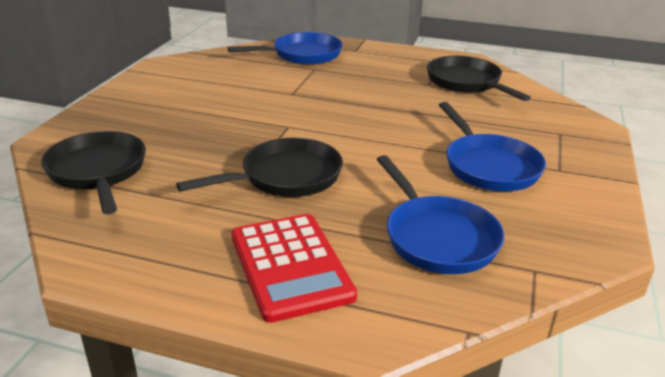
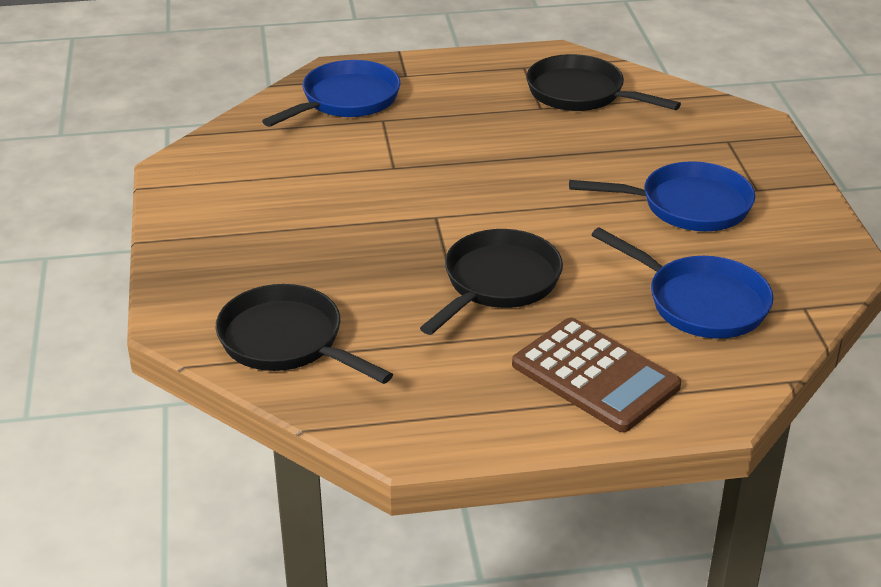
camera: 25 degrees left, 5 degrees up
(290, 266) = (595, 376): red calculator -> brown calculator
(488, 166) = (688, 206): blue pan -> blue pan turned 45 degrees counterclockwise

